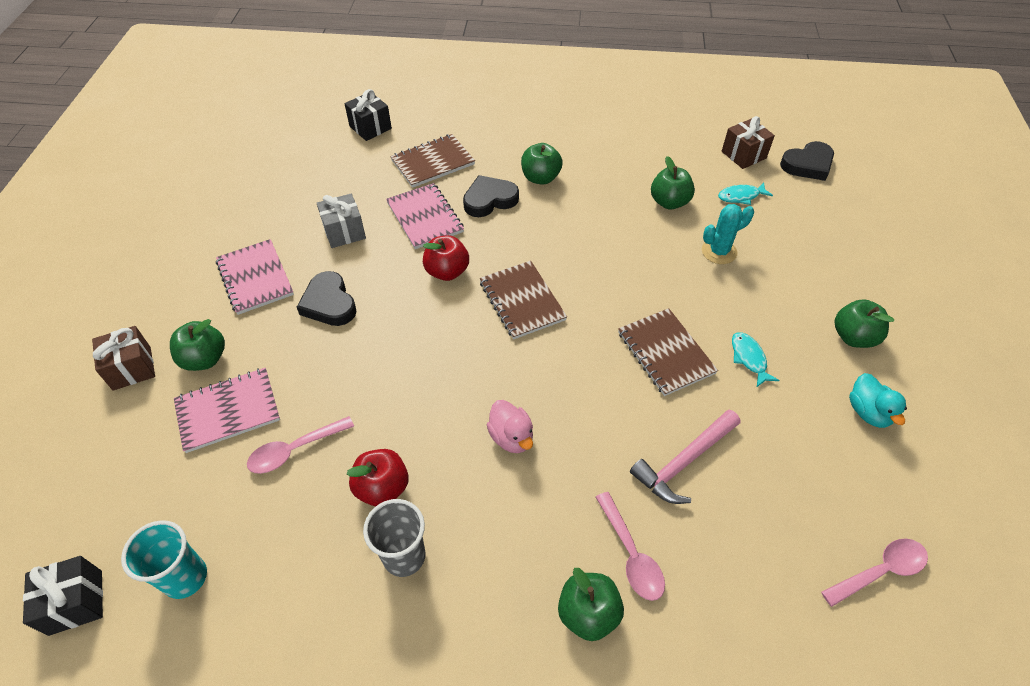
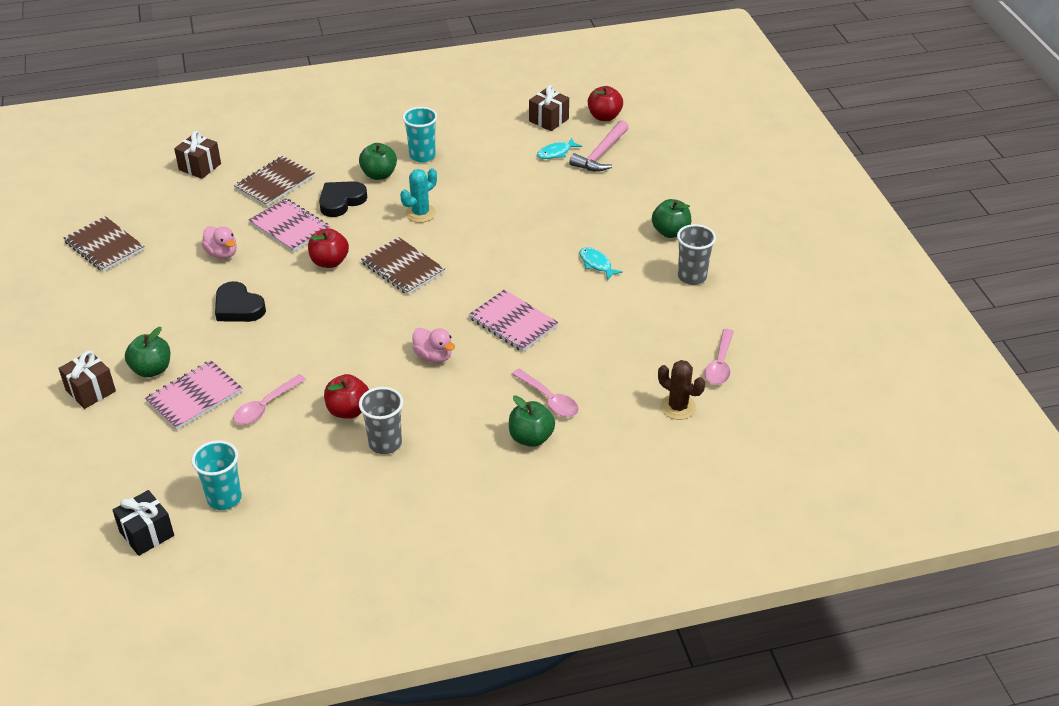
camera: 20 degrees left, 10 degrees down
(255, 278) = (161, 305): pink notebook -> pink notebook (513, 322)
(344, 232) = (222, 253): grey gift -> pink duck
(370, 127) = (200, 167): black gift -> brown gift
(593, 166) = (422, 156): none -> turquoise cup
(665, 353) = (532, 275): brown notebook -> brown notebook (104, 246)
(669, 202) = (498, 170): green apple -> none
(684, 462) = (568, 339): pink hammer -> pink hammer (601, 154)
(719, 251) = (551, 197): turquoise cactus -> turquoise cactus (420, 213)
(804, 629) = (678, 407): none -> brown cactus
(807, 165) = (604, 117): black heart -> red apple
(868, 412) = (692, 277): turquoise duck -> grey cup
(880, 571) = (720, 364): pink spoon -> pink spoon turned 150 degrees clockwise

